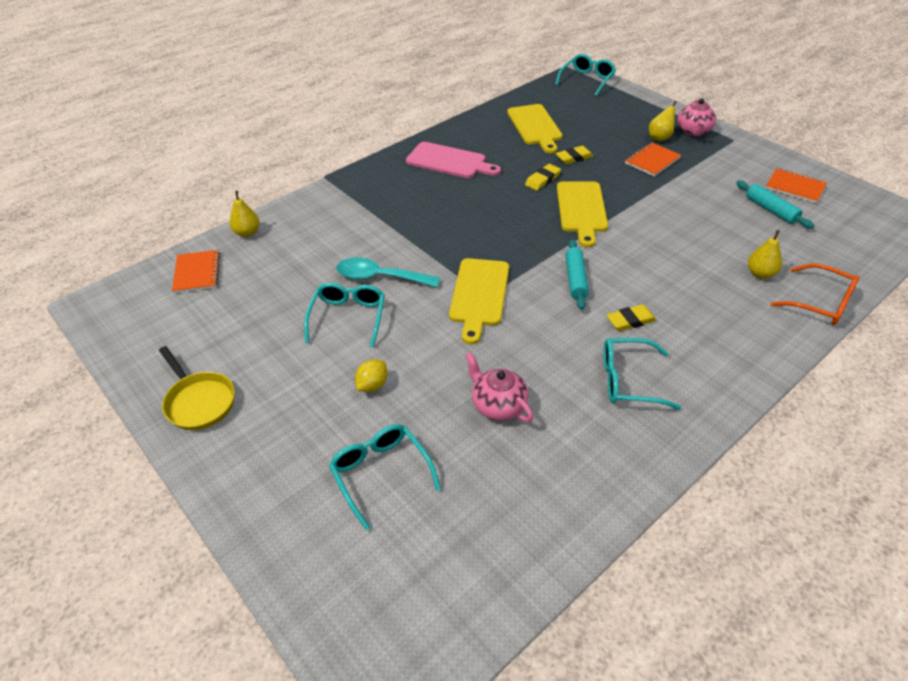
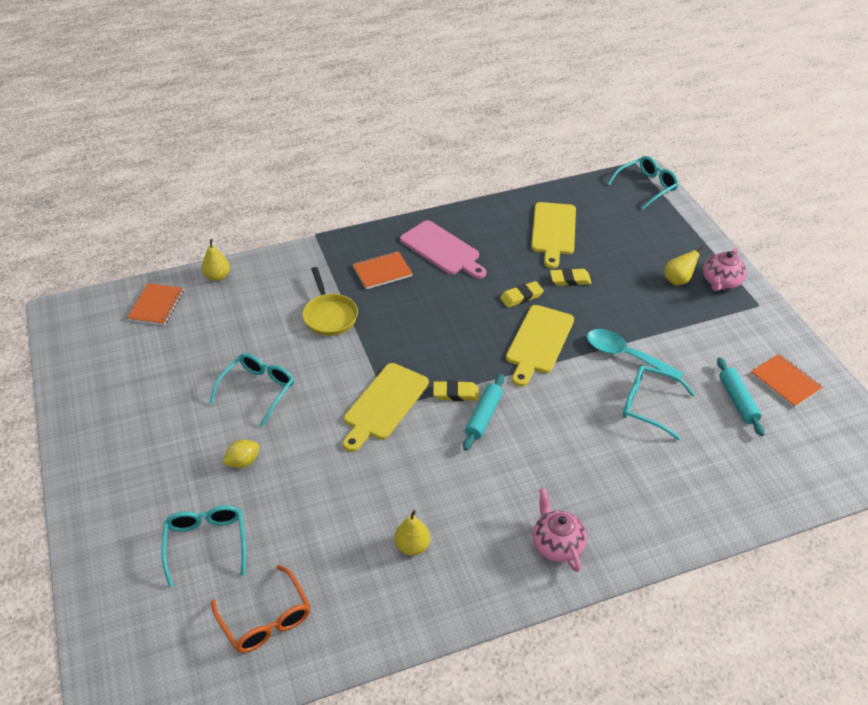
camera: 20 degrees right, 0 degrees up
(199, 401) = (100, 430): yellow pan -> yellow pan (329, 315)
(380, 277) = (307, 358): turquoise spoon -> turquoise spoon (625, 356)
(498, 405) = (336, 517): pink teapot -> pink teapot (557, 544)
(628, 380) = (466, 534): turquoise glasses -> turquoise glasses (648, 405)
(630, 320) = (508, 476): yellow eraser -> yellow eraser (455, 393)
(652, 161) = (650, 306): orange notebook -> orange notebook (382, 271)
(760, 273) = (672, 468): yellow pear -> yellow pear (412, 546)
(820, 303) = (712, 519): orange glasses -> orange glasses (266, 619)

